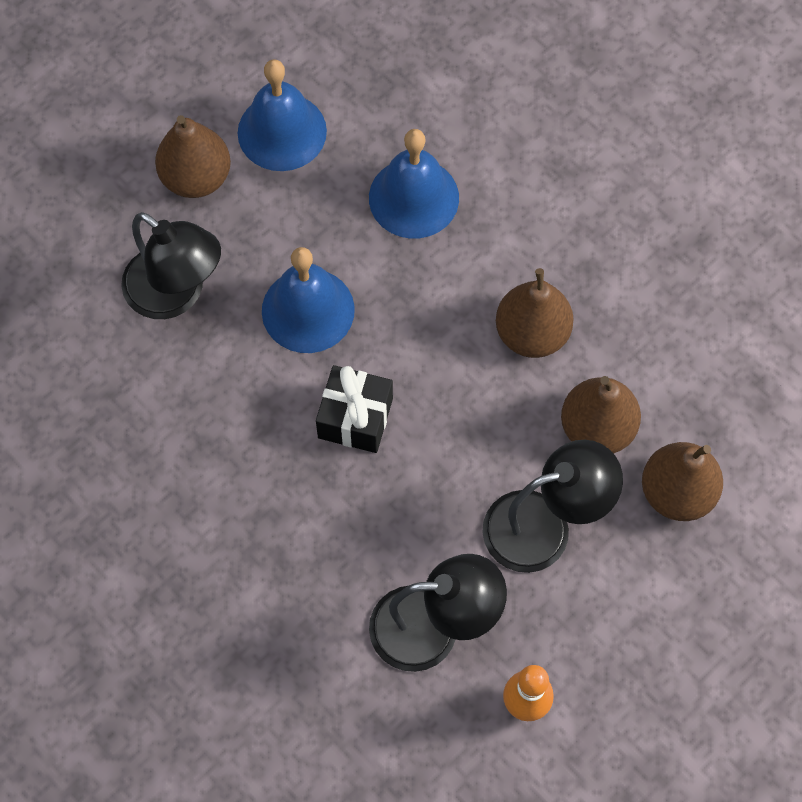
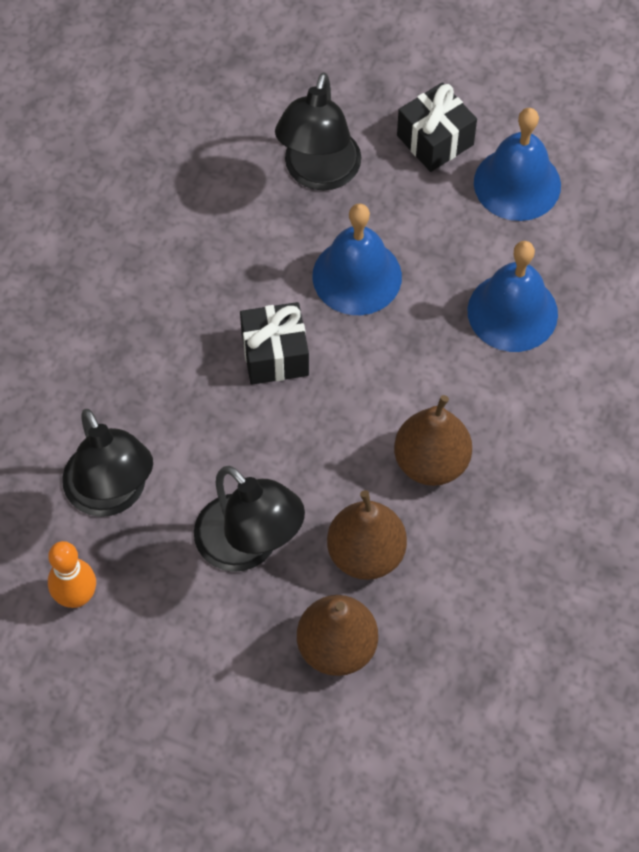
camera: 65 degrees right, 5 degrees down
(196, 177) = (435, 140): brown pear -> black gift

